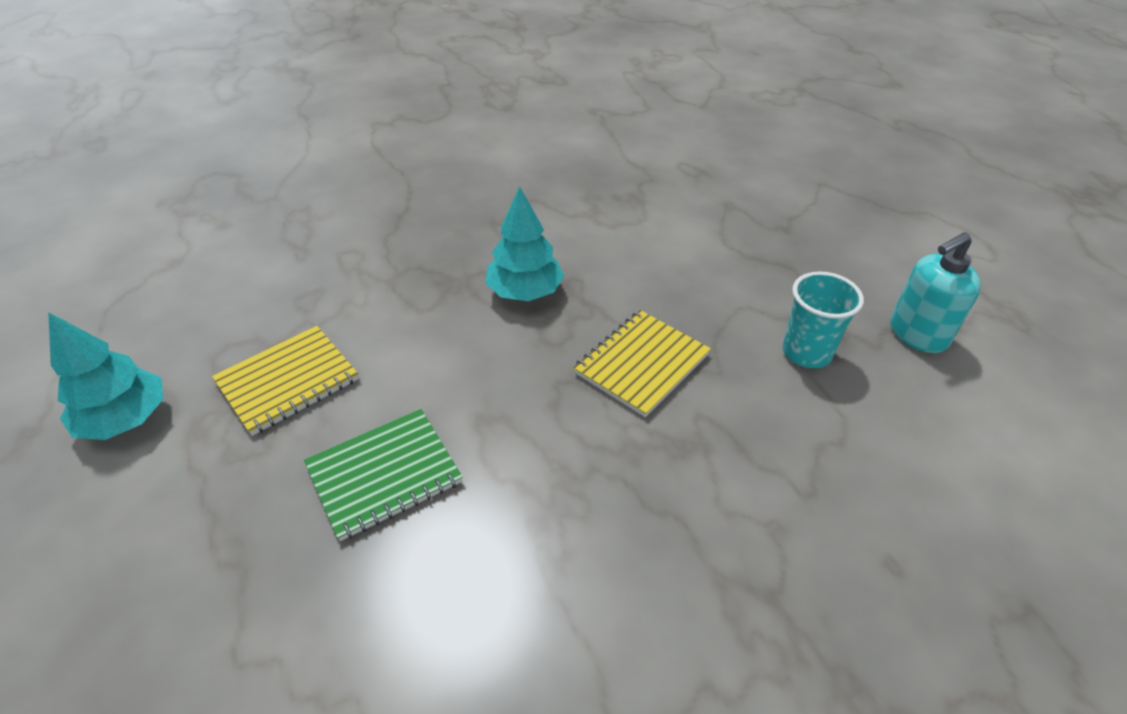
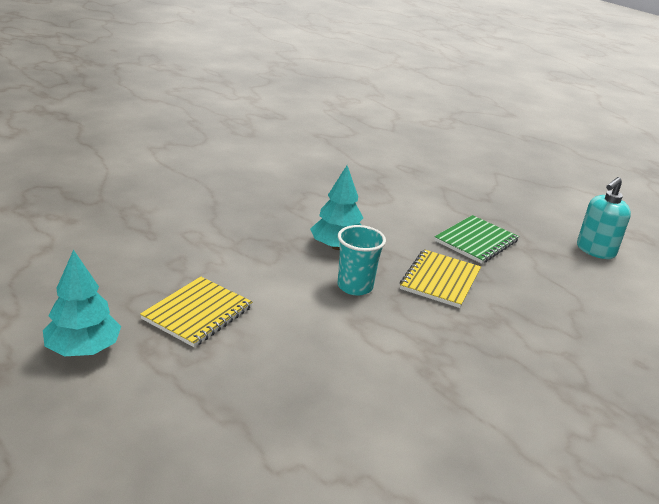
camera: 20 degrees left, 15 degrees down
(384, 474) = (306, 358): green notebook -> green notebook (476, 241)
(806, 352) = (537, 265): turquoise cup -> turquoise cup (355, 286)

